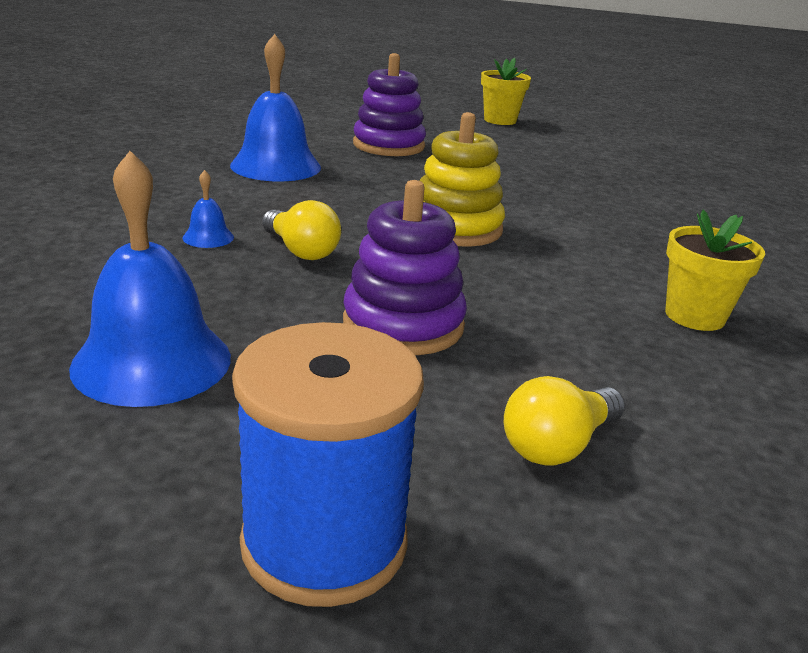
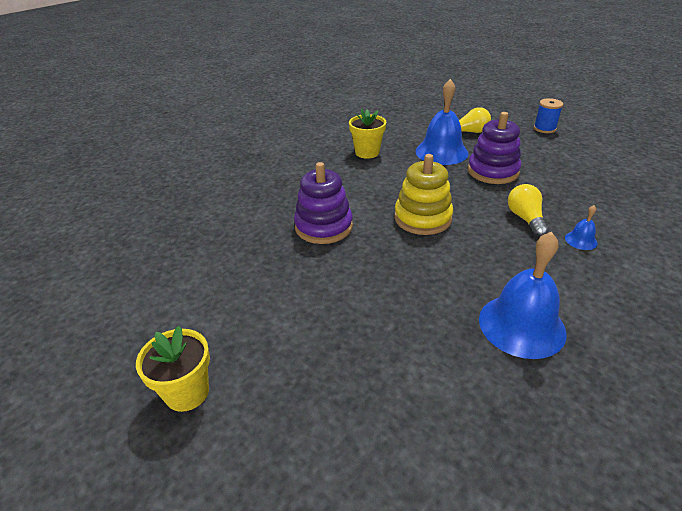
camera: 145 degrees left, 10 degrees up
(152, 361) = (598, 176): blue bell -> blue bell (441, 152)
(324, 542) = (544, 129): blue spool -> blue spool, size x0.55
(388, 145) = (387, 346): purple stacking toy -> purple stacking toy (323, 226)

